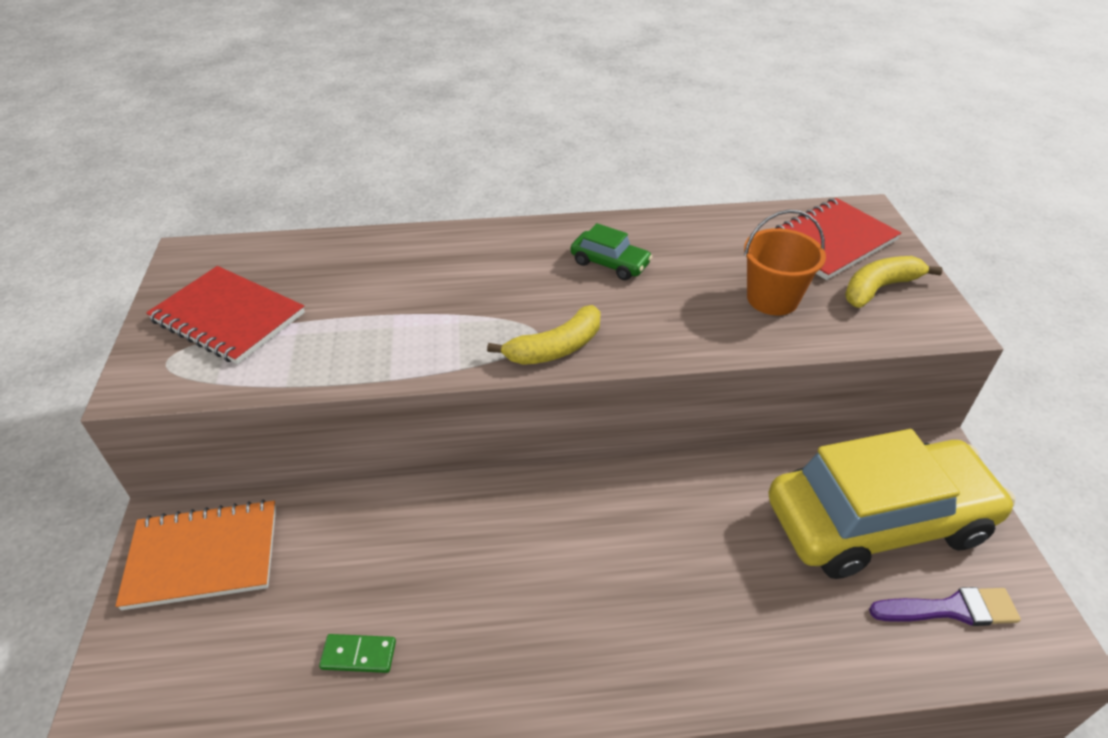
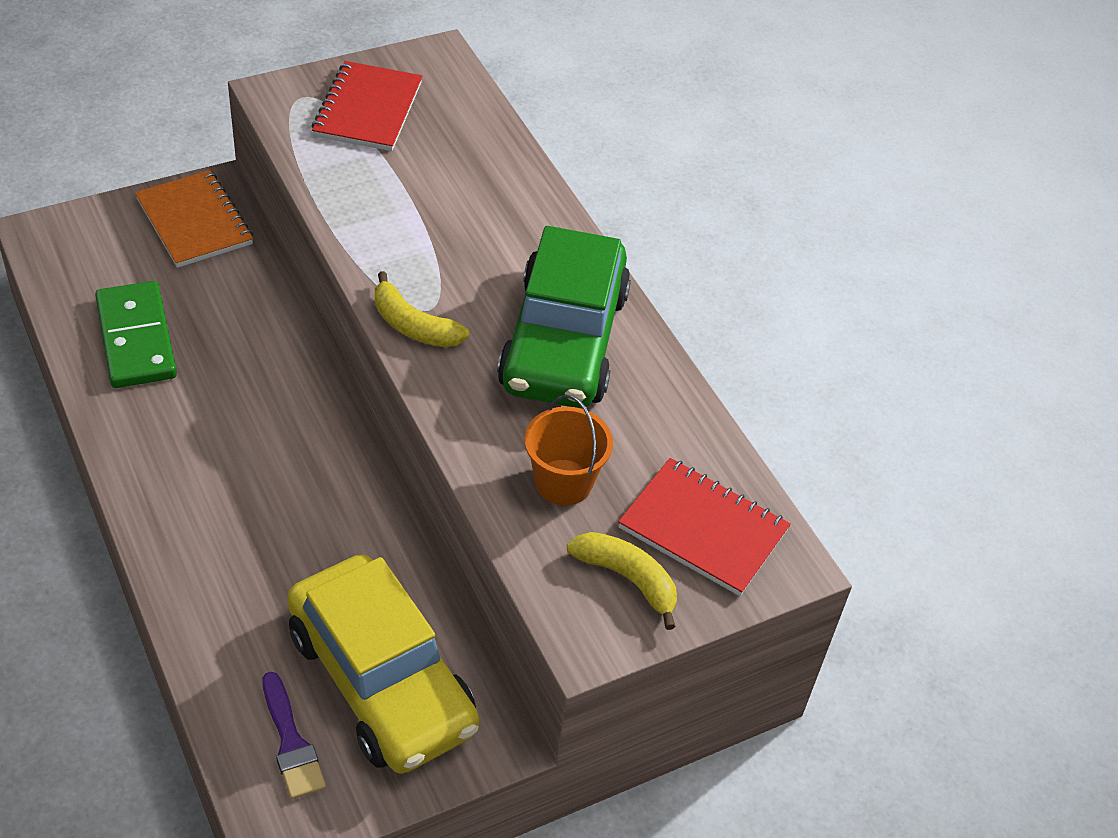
camera: 65 degrees right, 5 degrees up
(358, 655) = (136, 339): green domino -> green domino, size x2.30
(610, 263) = (564, 341): green car -> green car, size x2.47

